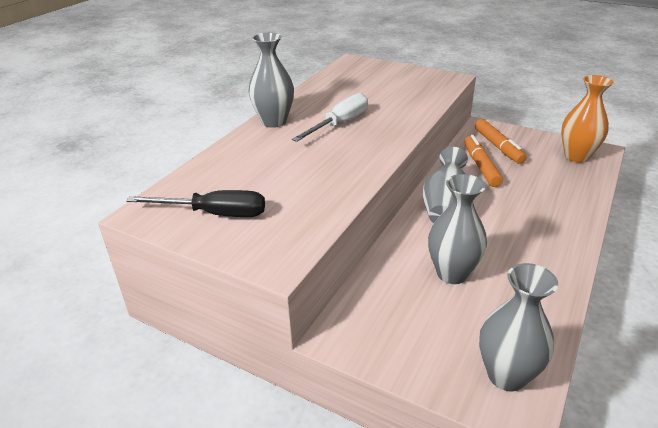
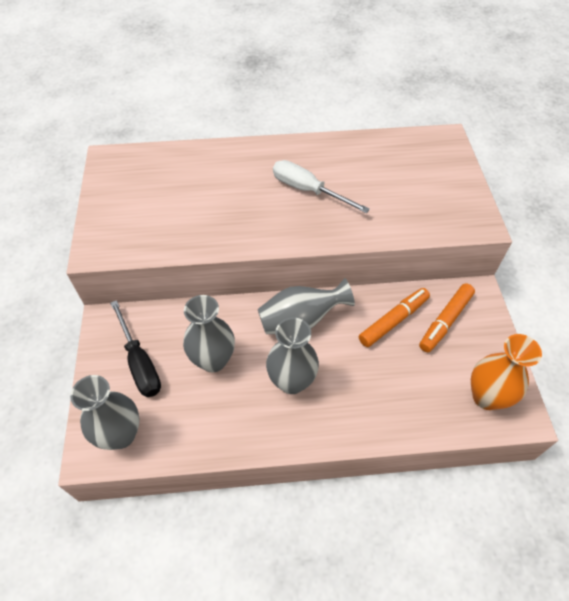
camera: 55 degrees right, 20 degrees up
(215, 214) = (129, 191): black screwdriver -> black screwdriver (140, 362)
(274, 122) = (277, 150): grey vase -> grey vase (292, 381)
(340, 124) = (308, 190): white screwdriver -> white screwdriver turned 150 degrees counterclockwise

